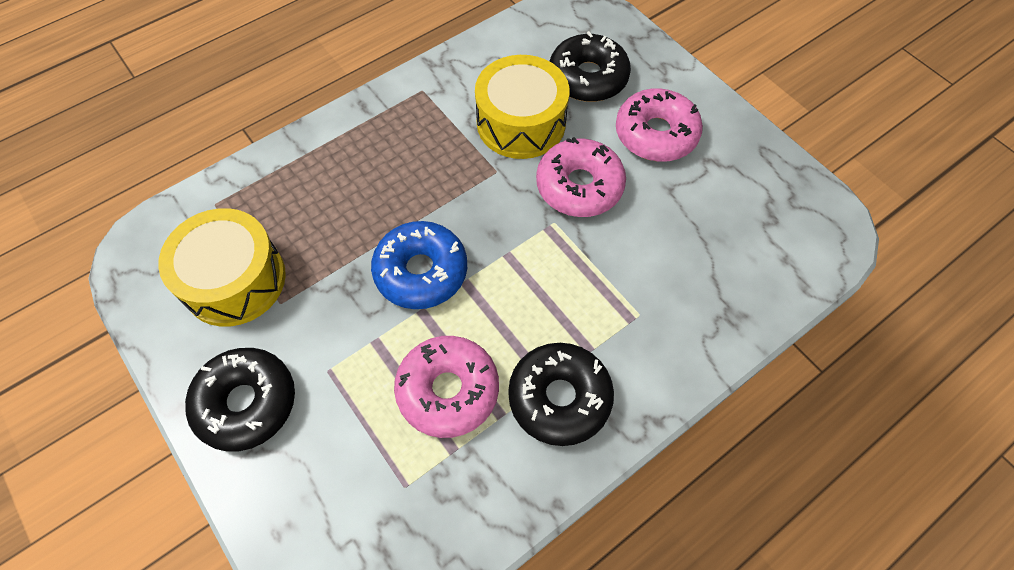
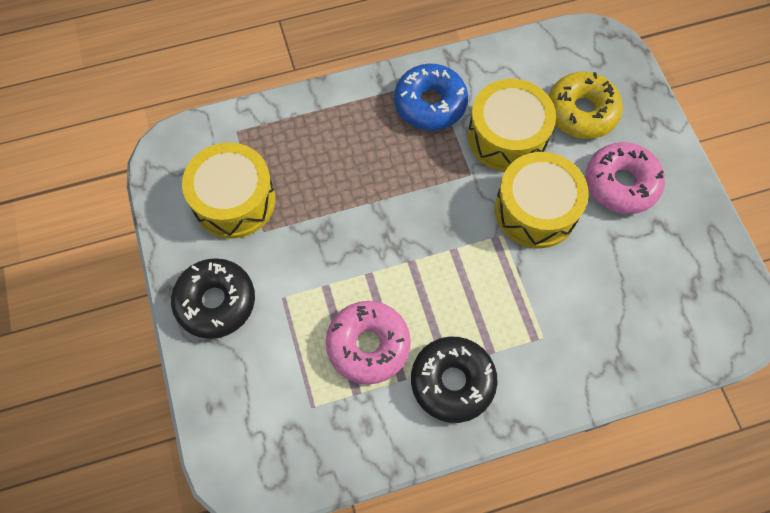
camera: 20 degrees right, 5 degrees up
(421, 272) = (379, 241): blue donut -> blue donut (430, 104)
(579, 186) = (535, 210): pink donut -> yellow drum
(588, 77) = (581, 112): black donut -> yellow donut

